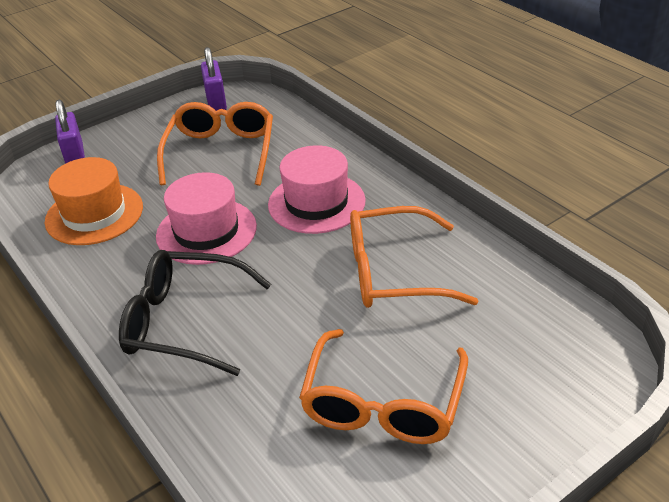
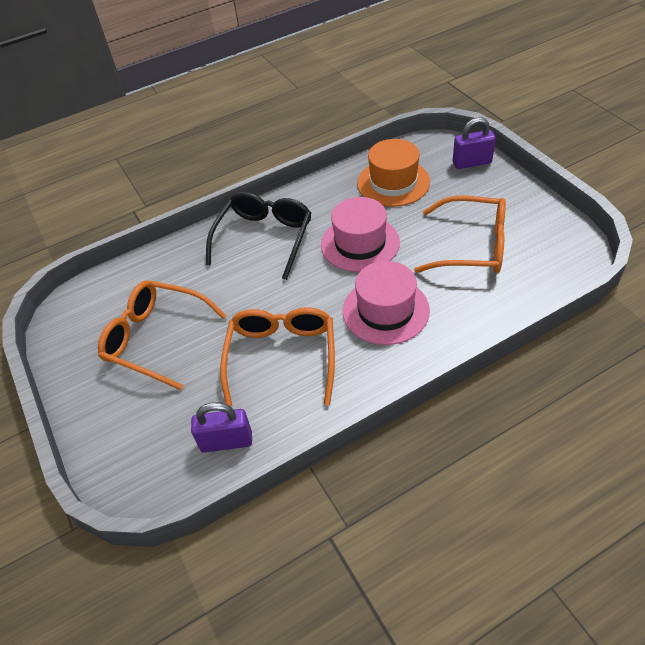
camera: 100 degrees right, 10 degrees up
(216, 102) = (562, 239): purple padlock -> purple padlock (226, 441)

